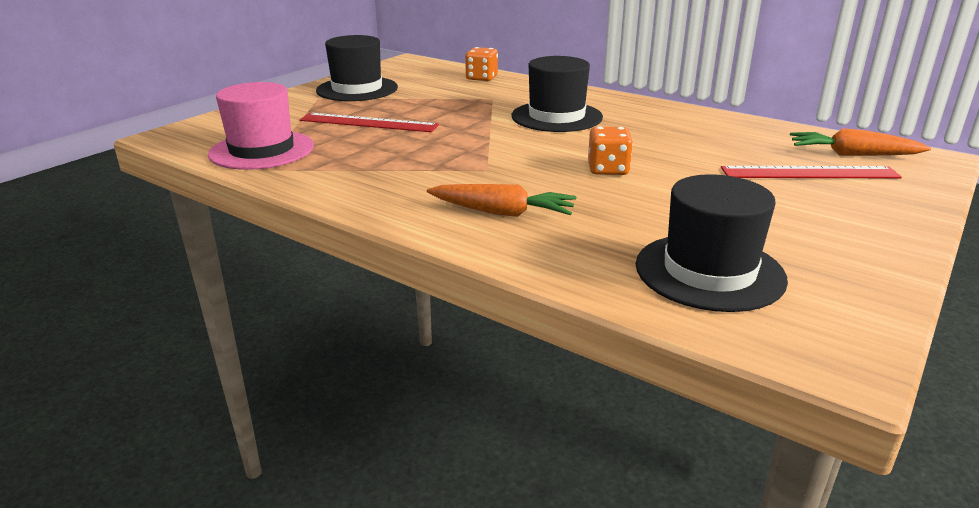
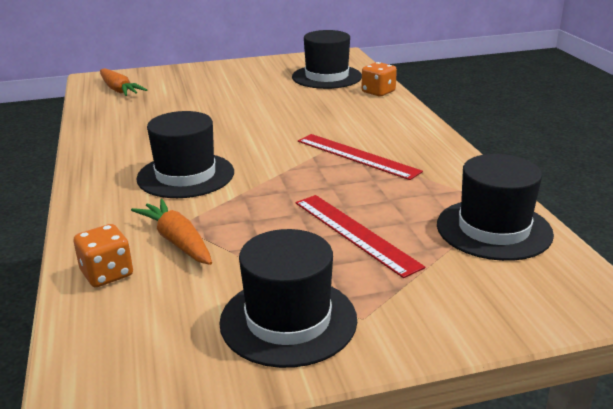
camera: 140 degrees left, 0 degrees up
(262, 150) = (493, 229): pink hat -> black hat
(502, 212) = (369, 119): orange carrot -> orange carrot (177, 241)
(608, 169) = (261, 123): orange dice -> orange dice (378, 92)
(809, 173) = (171, 90): red ruler -> red ruler (357, 156)

